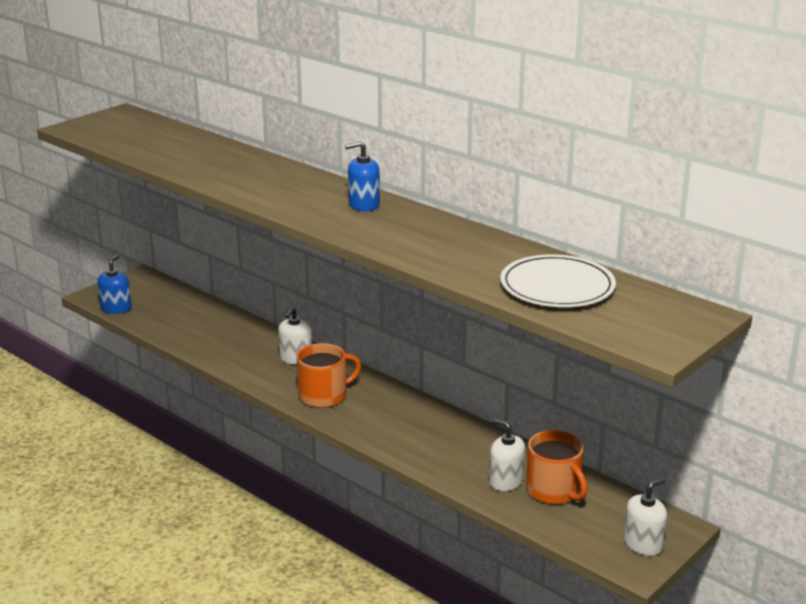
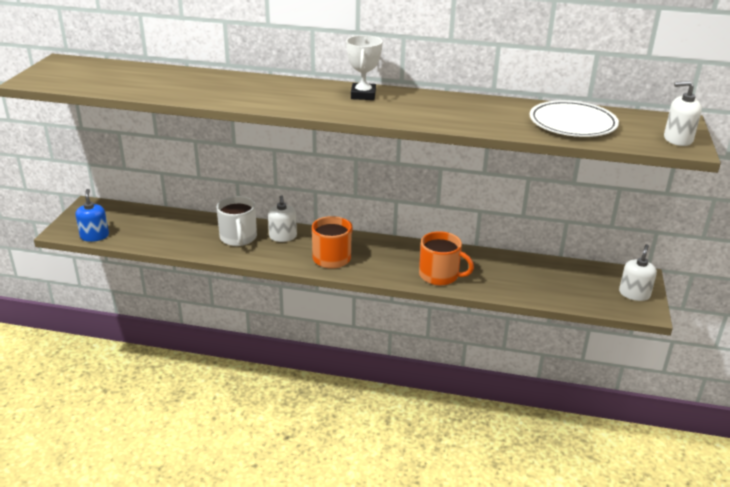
camera: 30 degrees left, 5 degrees up
(249, 347) = (238, 238): none -> white mug
(364, 205) = (363, 95): blue soap dispenser -> white trophy
(506, 481) = (514, 280): white soap dispenser -> white soap dispenser (677, 139)
(554, 491) = (549, 277): orange mug -> orange mug (440, 275)

